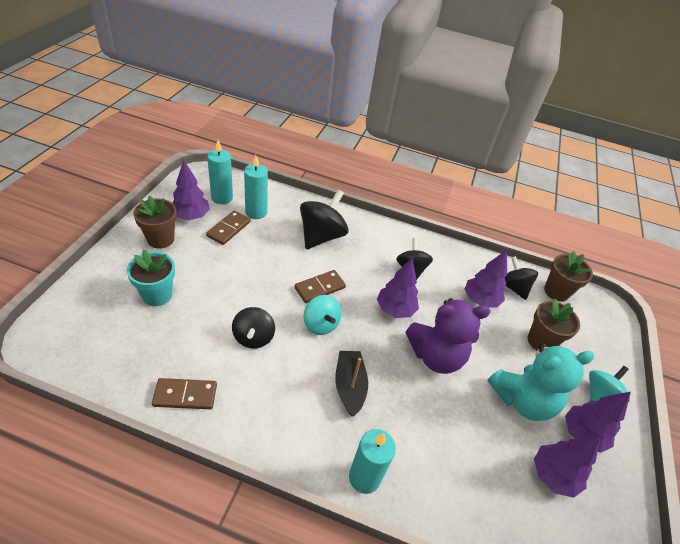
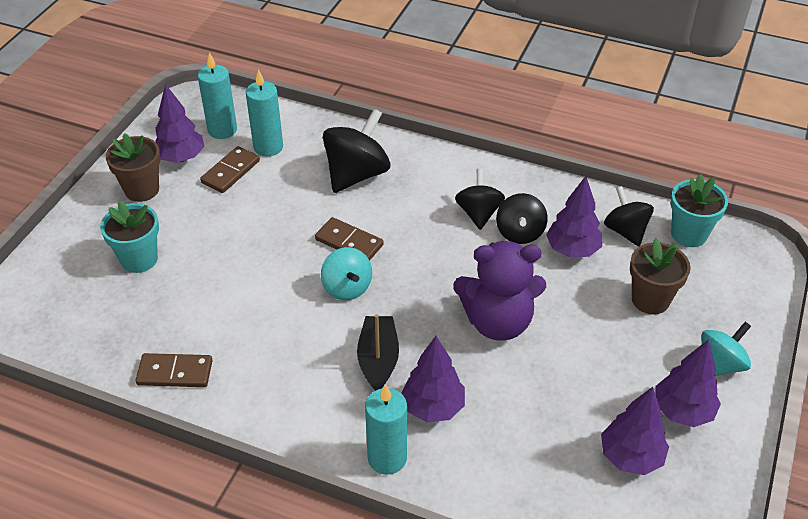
camera: 10 degrees right, 0 degrees up
(253, 337) = (259, 306): black spinning top -> black spinning top (520, 233)
(320, 288) = (349, 242): brown domino -> brown domino turned 60 degrees clockwise
(395, 310) = (449, 266): purple tree -> purple tree (433, 407)
(522, 400) = (608, 372): turquoise teddy bear -> none
(556, 292) = (689, 234): brown flower pot -> turquoise flower pot

